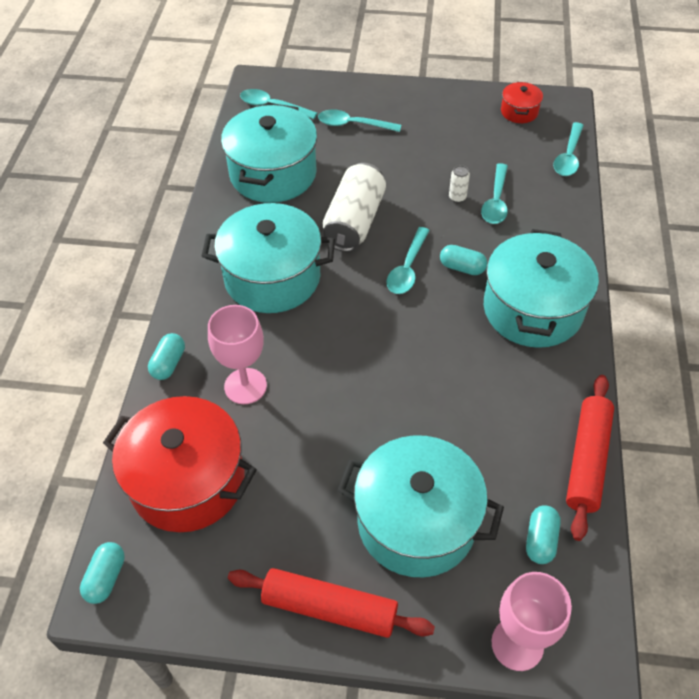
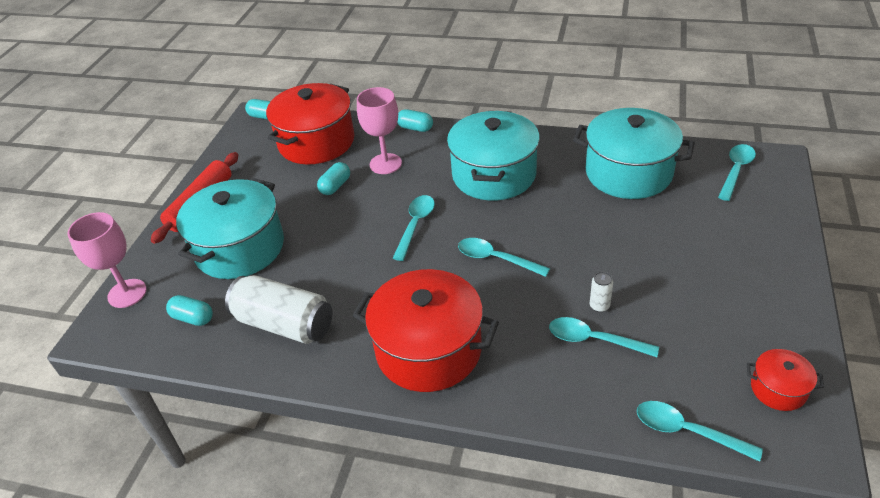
camera: 100 degrees right, 10 degrees down
(353, 125) = (716, 228): turquoise spoon -> turquoise spoon (415, 225)
(354, 221) = (561, 225): white can -> white can (284, 324)
(462, 267) = (493, 299): turquoise capsule -> turquoise capsule (335, 186)
(532, 309) = (428, 350): turquoise pot -> red pot
(587, 460) = (247, 363): red rolling pin -> none

